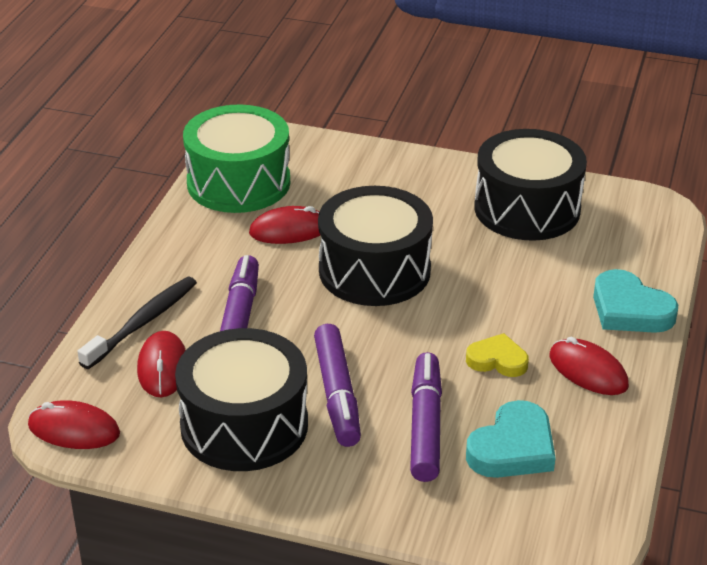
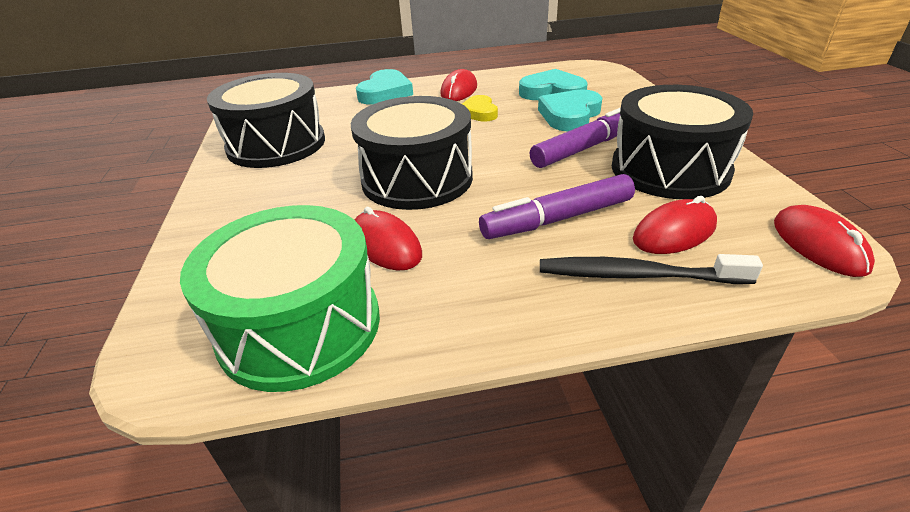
camera: 115 degrees left, 0 degrees up
(425, 425) = (570, 115): purple marker -> turquoise heart

